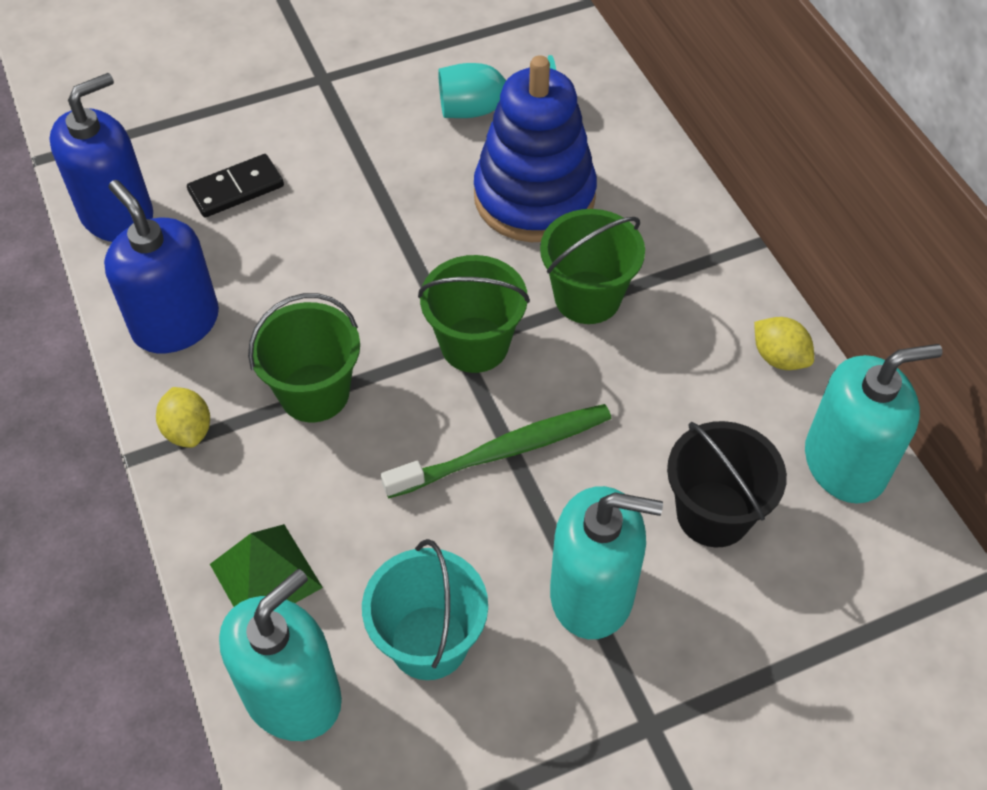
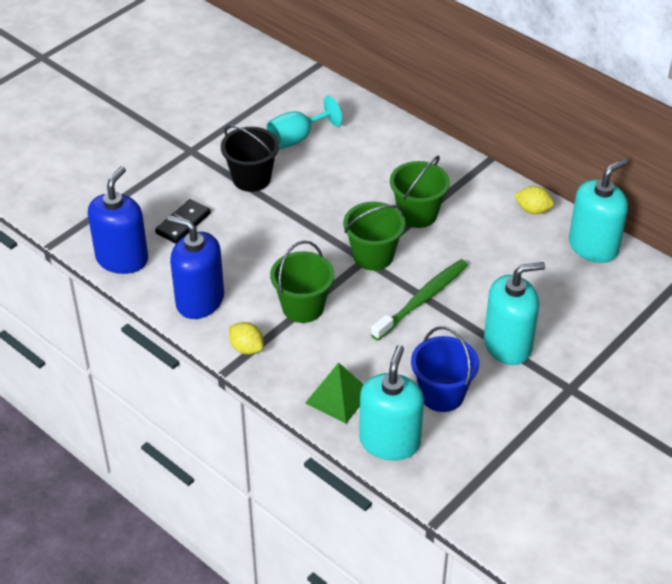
camera: 25 degrees left, 10 degrees down
(429, 642) = (442, 394): turquoise bucket -> blue bucket
(534, 197) = (356, 175): blue stacking toy -> none
(713, 514) = (544, 290): black bucket -> black bucket (251, 179)

